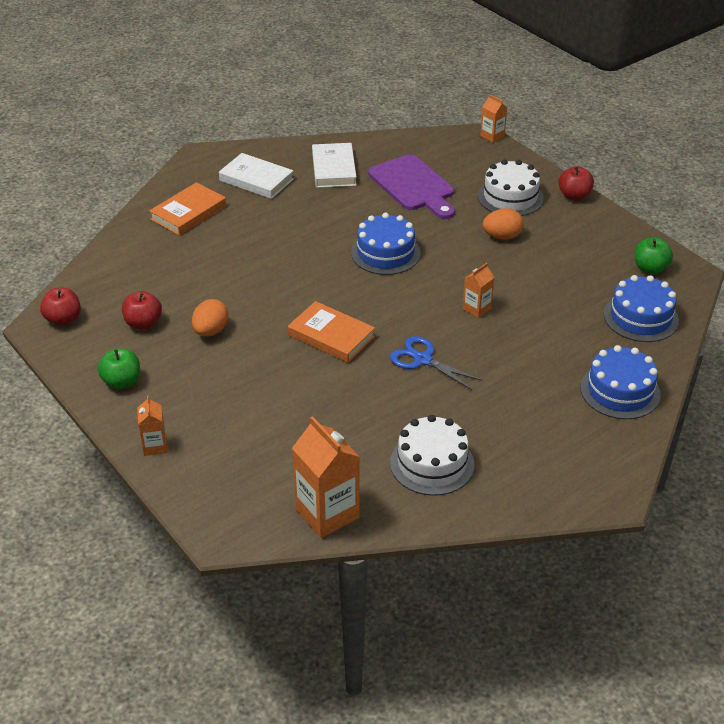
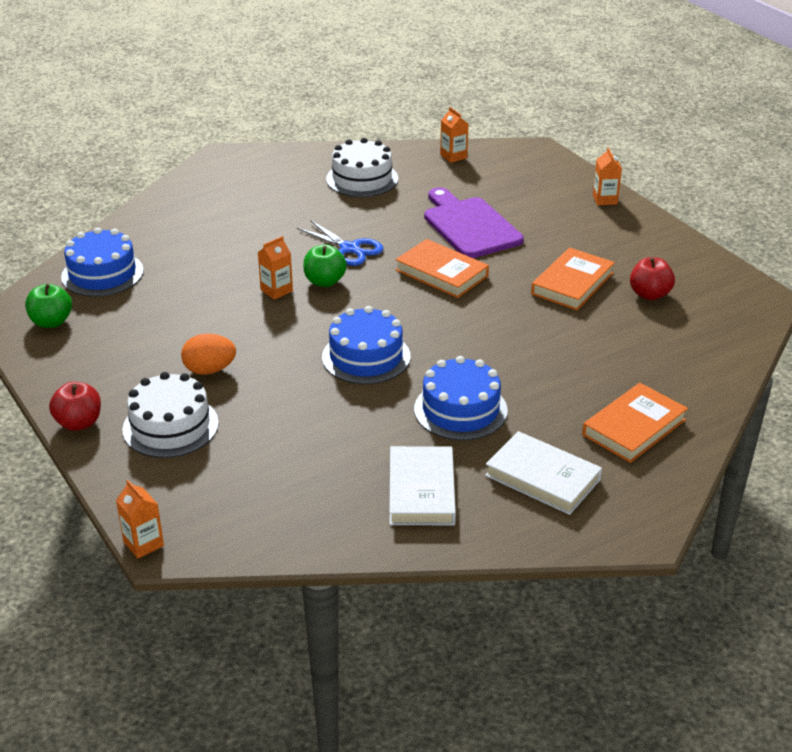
camera: 175 degrees left, 5 degrees down
(63, 319) = (742, 303): red apple -> none
(122, 382) = (653, 245): green apple -> green apple (325, 281)
(211, 331) = (572, 283): orange egg -> orange book
(327, 513) = (453, 156): orange carton -> orange carton, size x0.53
(413, 186) = (304, 453): purple cutting board -> purple cutting board (469, 226)
(620, 391) = (169, 216): blue cake -> blue cake (460, 410)

